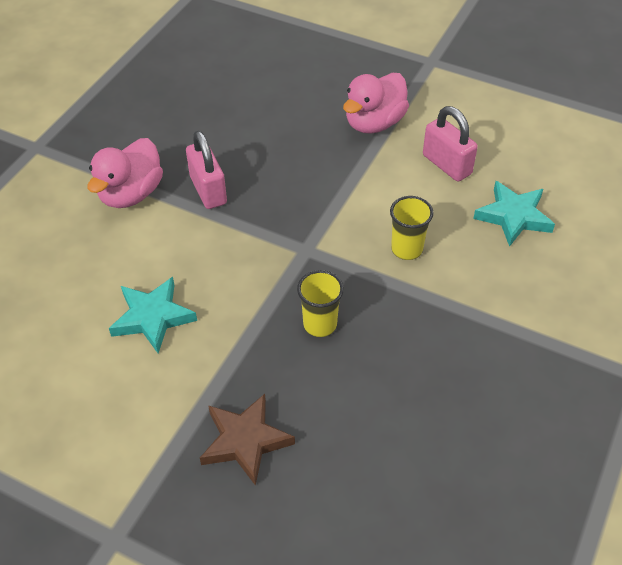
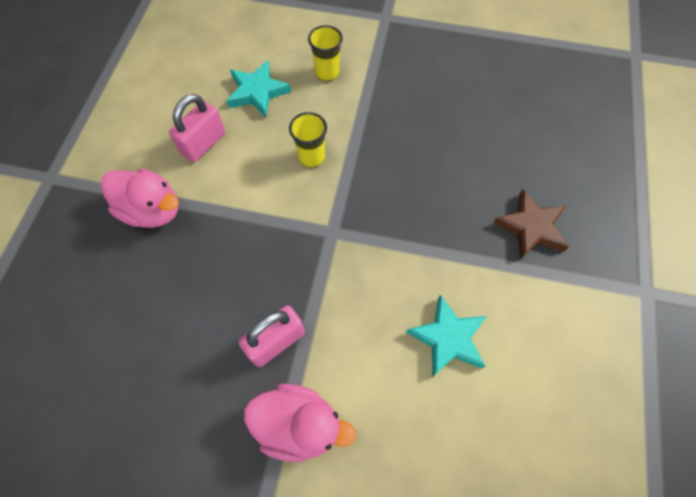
camera: 105 degrees left, 15 degrees up
(320, 324) = (408, 202): yellow cup -> yellow cup (327, 72)

